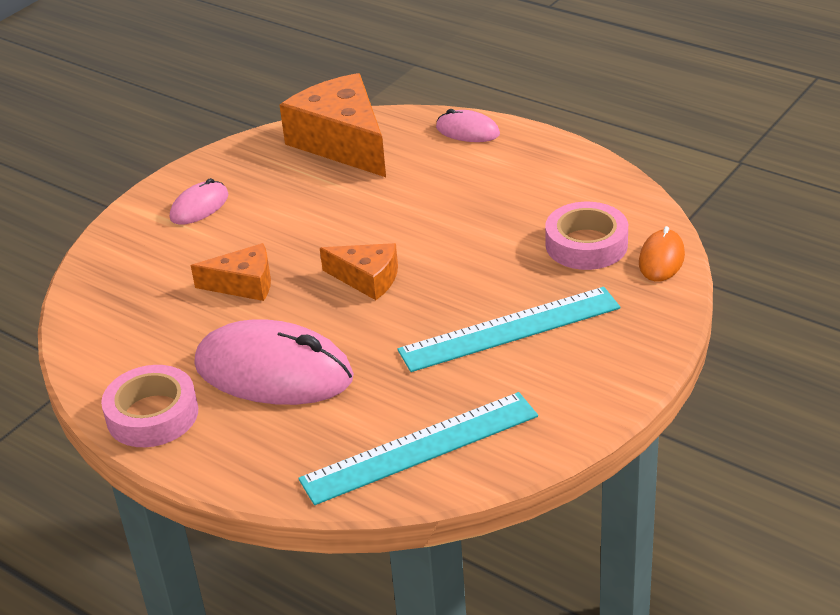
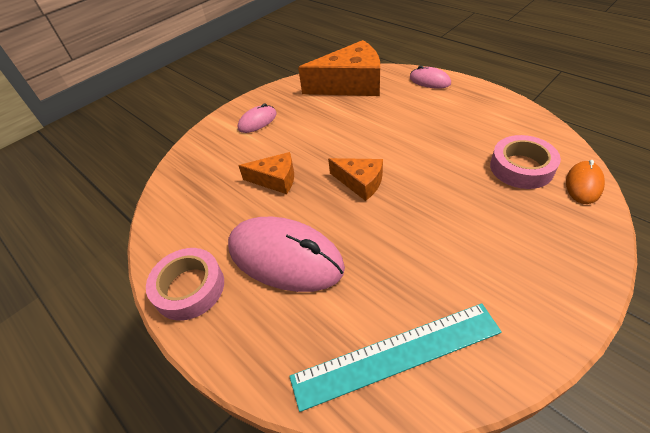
camera: 10 degrees right, 10 degrees up
(342, 142) = (350, 84): orange cheese -> orange cheese turned 105 degrees clockwise
(509, 329) = (468, 236): turquoise ruler -> none

